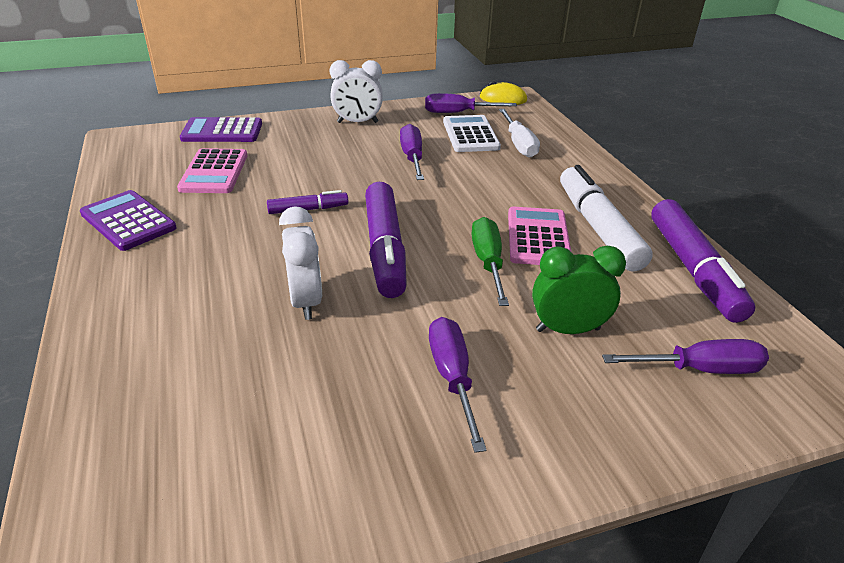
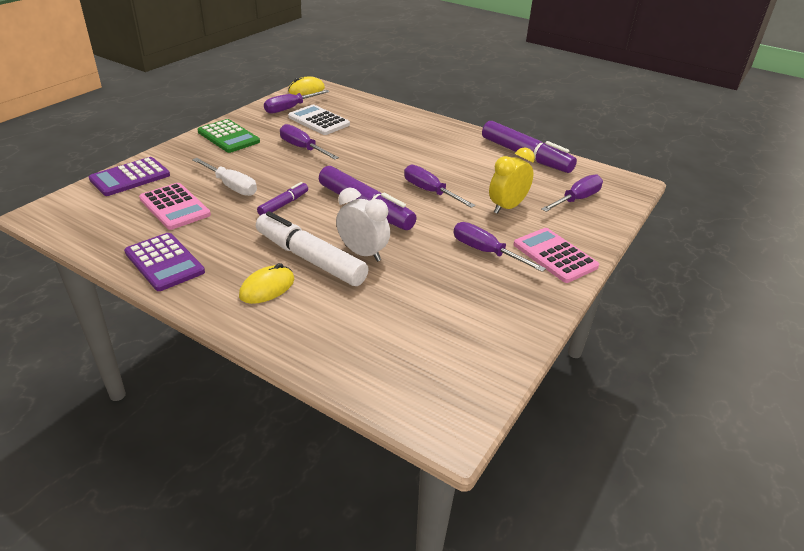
camera: 40 degrees left, 0 degrees up
(128, 221) = (164, 262): purple calculator -> purple calculator turned 135 degrees counterclockwise
(163, 291) = (267, 288): none -> yellow mouse
(357, 122) = (228, 137): white clock -> green calculator
(488, 262) = (429, 191): green screwdriver -> purple screwdriver
(519, 144) = (357, 118): white screwdriver -> white screwdriver (232, 186)
(538, 237) = (437, 168): pink calculator -> pink calculator (554, 256)
(567, 329) = (507, 207): green clock -> yellow clock
(598, 228) = (460, 151): white marker -> white marker (310, 258)

